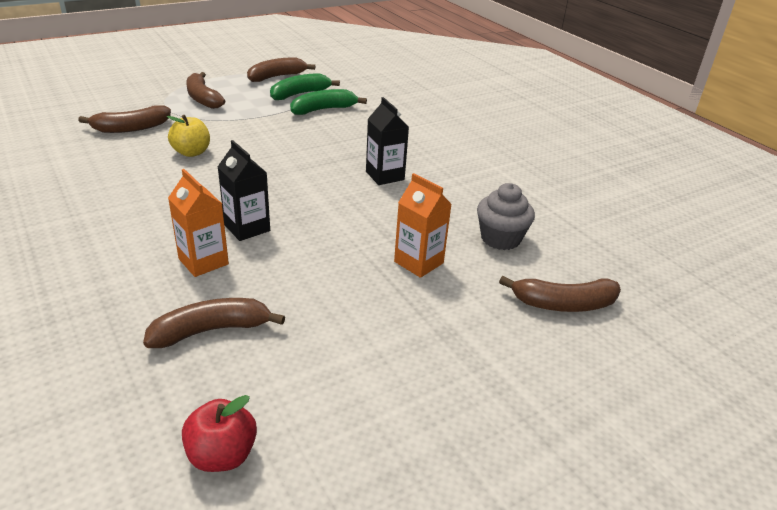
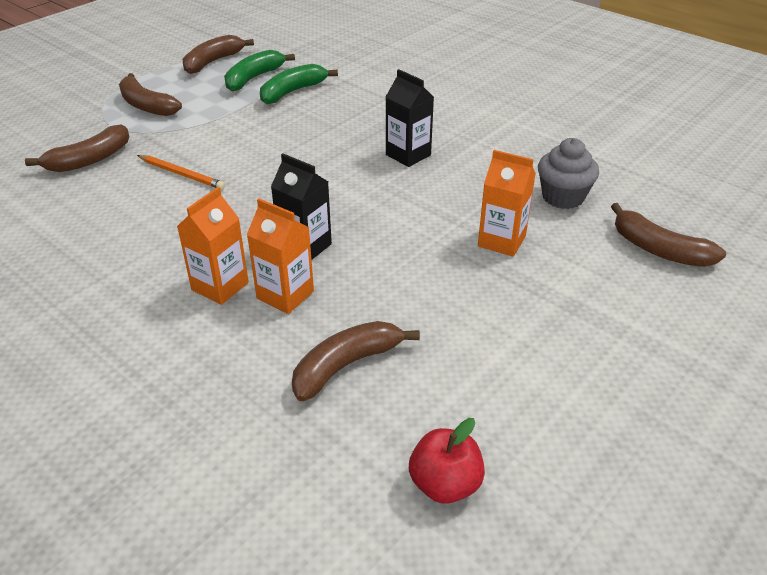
camera: 15 degrees left, 5 degrees up
(157, 242) = (220, 286): none -> orange carton
(191, 152) = (182, 174): yellow apple -> orange pencil
(563, 304) = (658, 249): brown banana -> brown banana turned 60 degrees clockwise

